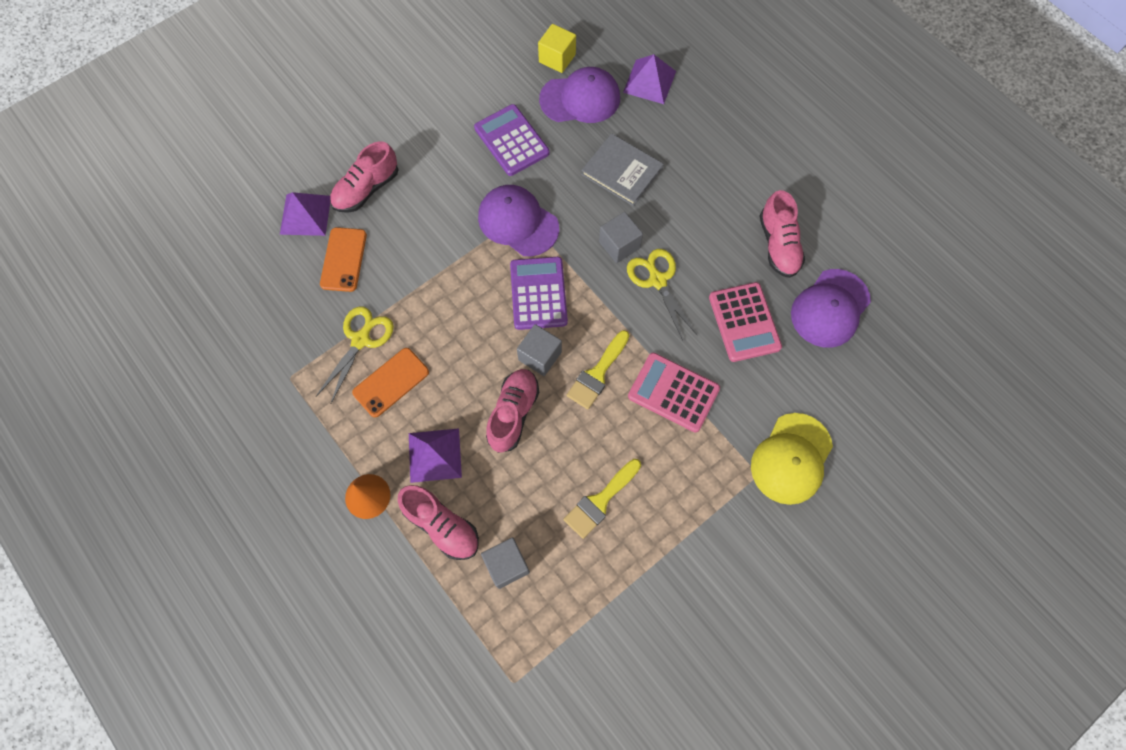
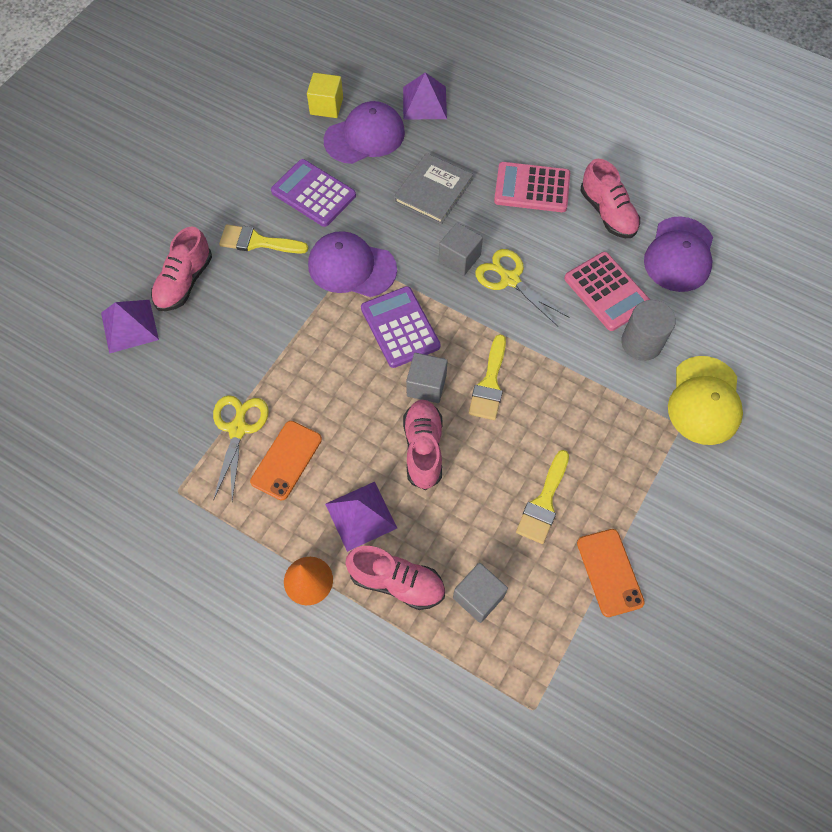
camera: 20 degrees left, 5 degrees down
(344, 259) = (188, 357): orange phone -> orange phone (609, 572)
(444, 171) = (257, 242): none -> yellow brush
(622, 171) = (433, 190): grey book -> grey book turned 75 degrees counterclockwise
(673, 392) = (569, 377): pink calculator -> pink calculator (532, 188)
(755, 382) = (641, 343): none -> grey cylinder

